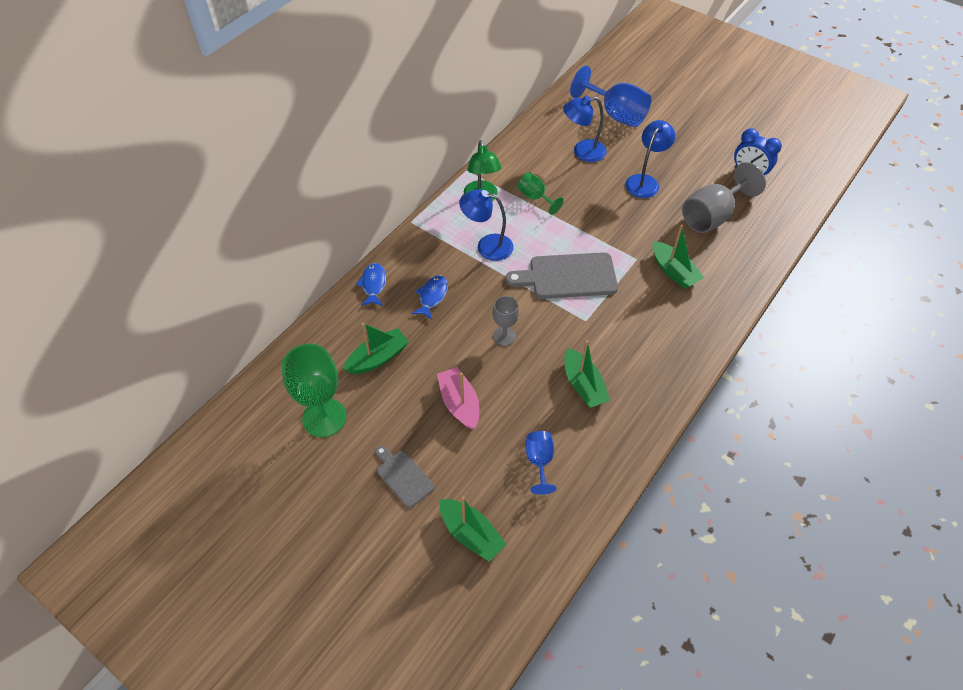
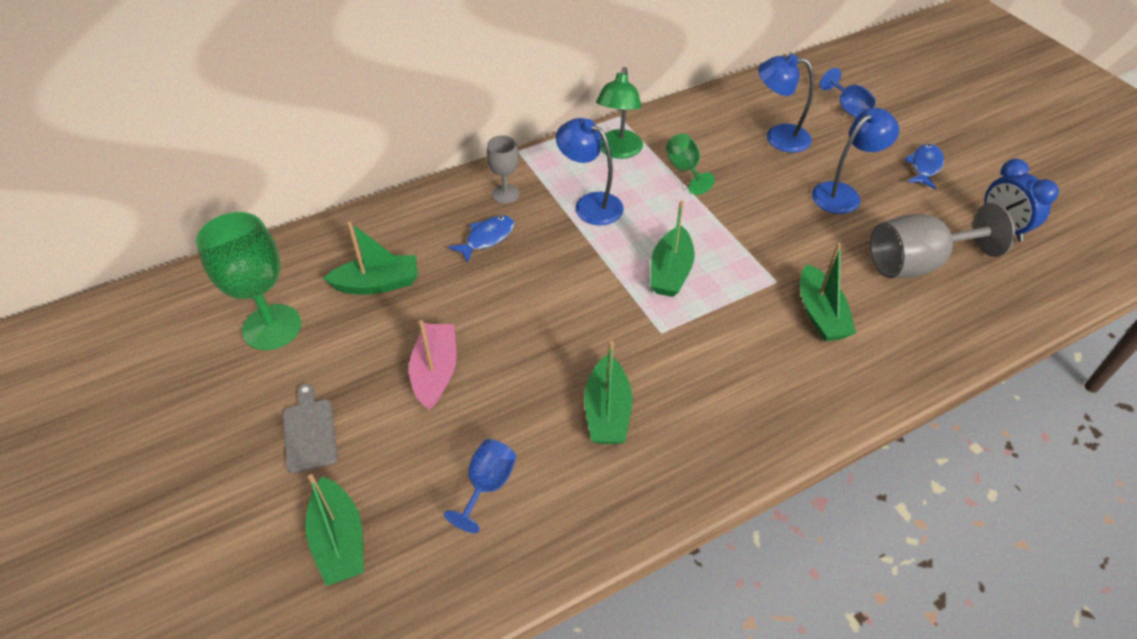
camera: 25 degrees right, 5 degrees down
(373, 284) = (429, 203): blue fish -> blue fish (924, 166)
(504, 336) = (543, 313): grey goblet -> grey goblet (505, 194)
(568, 276) = (670, 272): grey cutting board -> green boat
(615, 114) = (848, 108): blue goblet -> blue goblet, size x0.55

